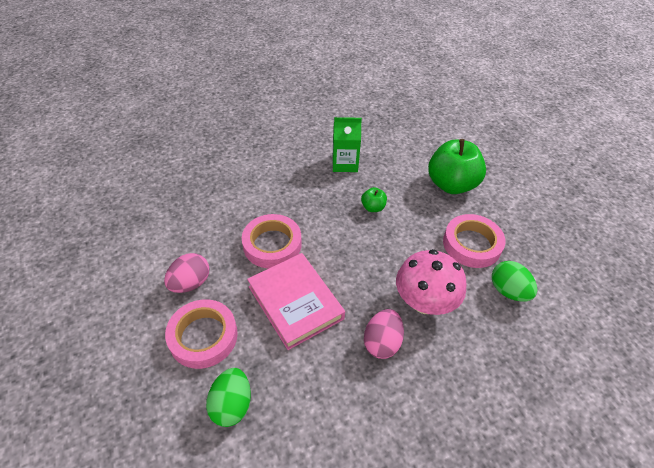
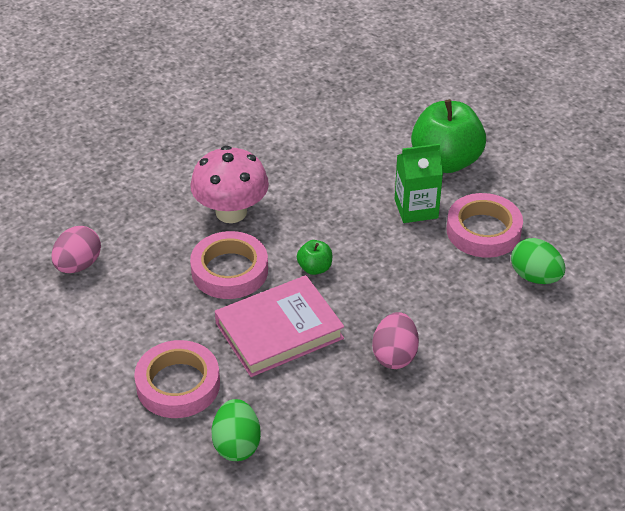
camera: 10 degrees left, 5 degrees down
(190, 283) = (140, 331): pink egg -> pink egg (78, 265)
(295, 302) = (279, 331): pink book -> pink book turned 75 degrees counterclockwise
(345, 163) = (297, 155): green carton -> green carton (416, 208)
(373, 207) = (348, 206): green apple -> green apple (315, 268)
(424, 302) = (436, 305): pink mushroom -> pink mushroom (231, 212)

